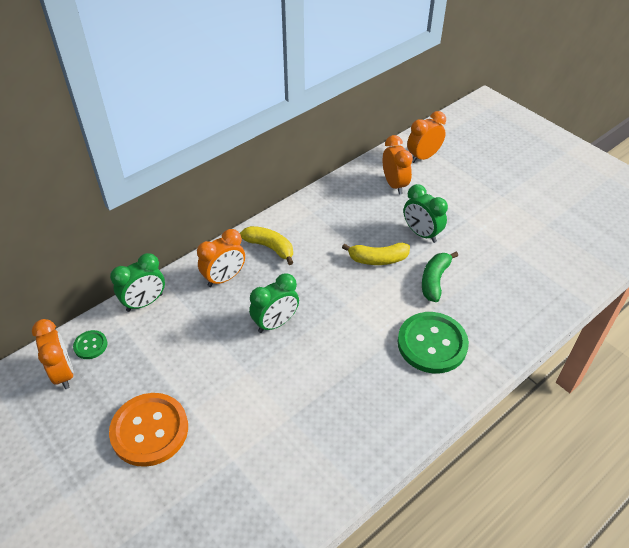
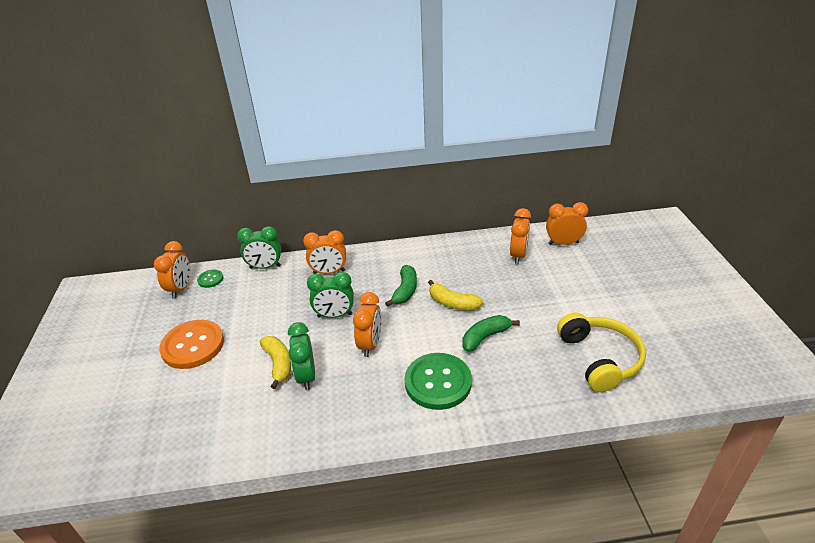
camera: 35 degrees right, 10 degrees down
(270, 247) = (379, 264): yellow banana -> yellow banana (278, 364)
(322, 265) = (405, 291): none -> green banana
(339, 337) = (370, 344): none -> orange clock
(421, 233) = (507, 298): green clock -> green clock (306, 376)
(538, 258) = (599, 358): none -> yellow headphones

